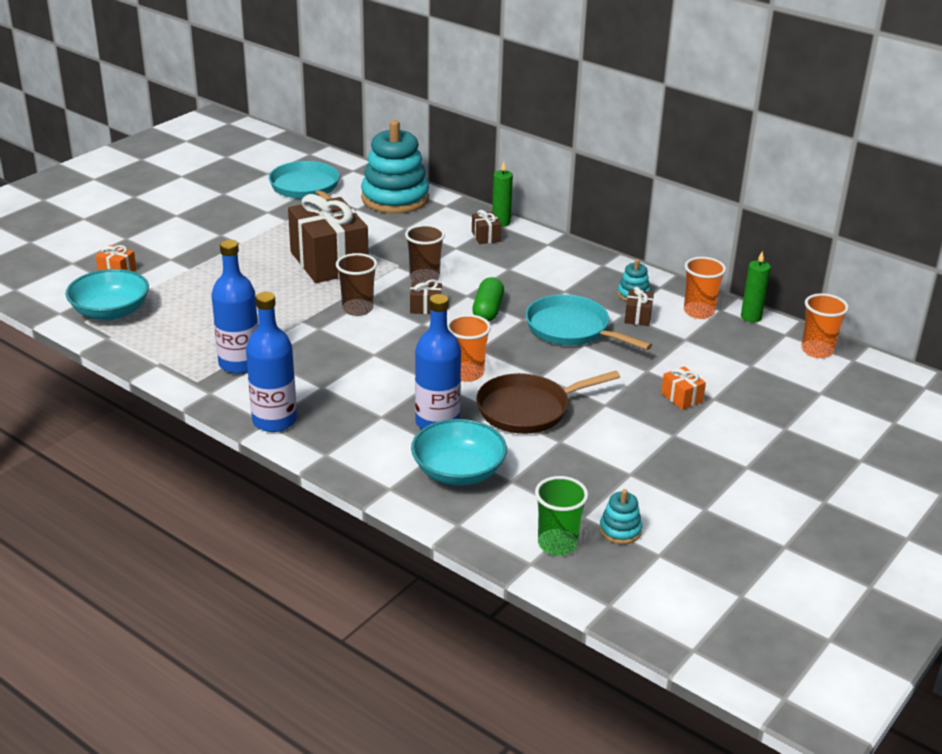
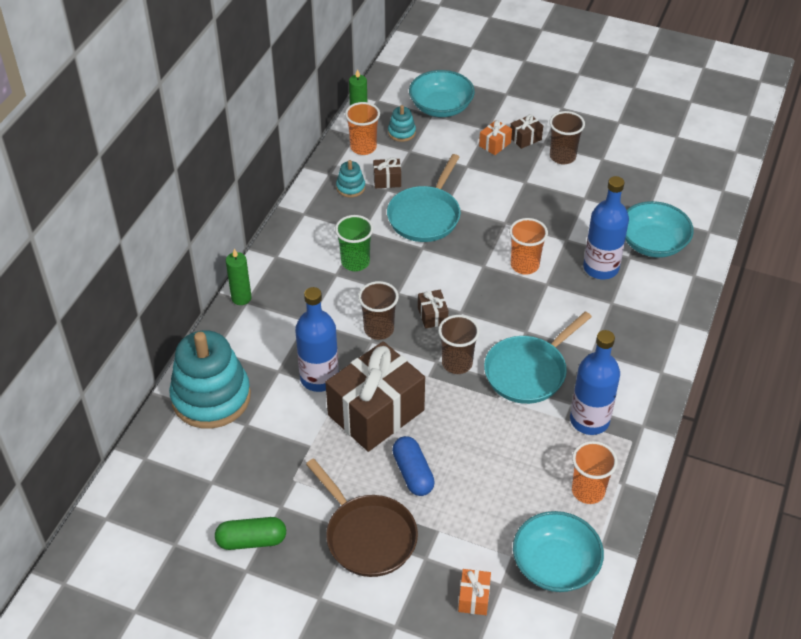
camera: 105 degrees left, 15 degrees up
(253, 267) = (413, 473): none -> blue capsule
(274, 421) = (656, 367): blue bottle -> blue bottle (319, 378)
(306, 188) = (207, 488): turquoise pan -> turquoise pan (528, 371)
(486, 236) = (276, 303): brown gift -> brown gift (525, 138)
(488, 310) = (418, 273): green capsule -> green capsule (251, 540)
(528, 409) = (555, 221): brown pan -> brown pan (367, 536)
(557, 544) = (697, 181): green cup -> green cup (355, 262)
(620, 530) = (665, 155): turquoise stacking toy -> turquoise stacking toy (401, 132)
(643, 443) = (562, 157): none -> brown cup
(764, 374) = (441, 107): none -> turquoise bowl
(817, 350) = (394, 83): orange cup -> orange cup (588, 491)

